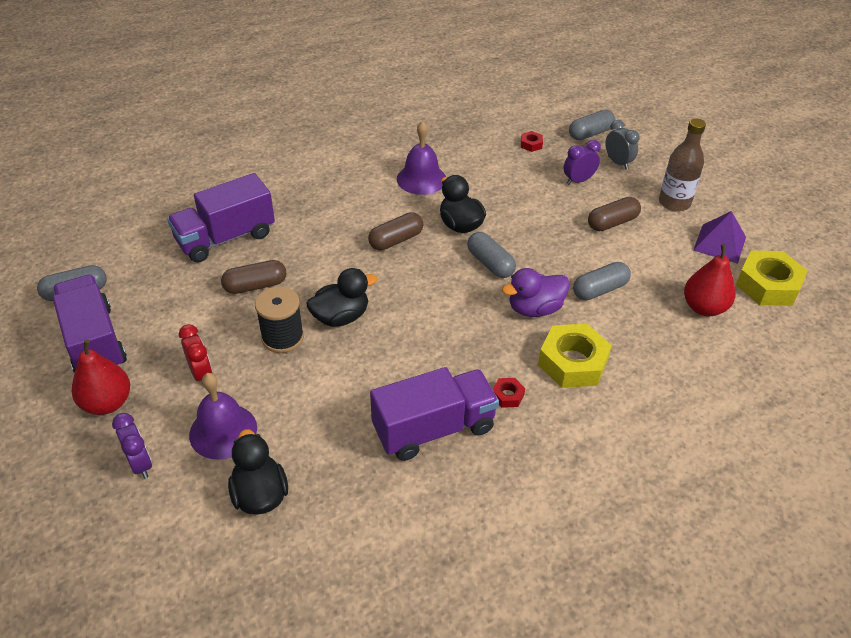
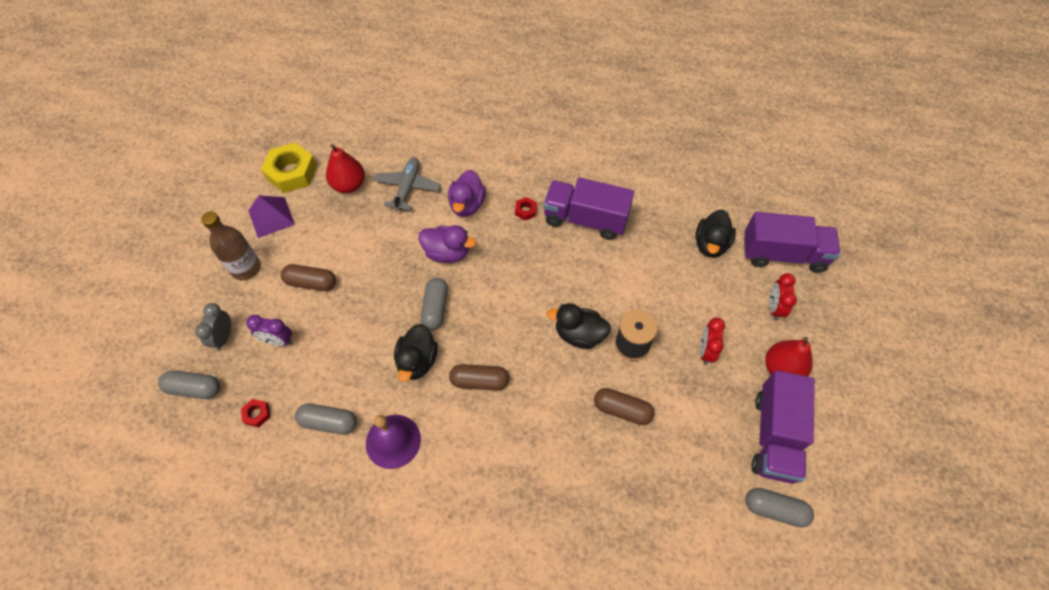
camera: 140 degrees left, 15 degrees up
(140, 464) = (774, 308): purple clock -> red clock
(223, 431) = (712, 297): purple bell -> none
(226, 238) = (614, 489): purple truck -> purple truck (783, 254)
(573, 362) = (467, 205): yellow nut -> purple duck
(599, 290) = (391, 238): grey capsule -> grey capsule (329, 422)
(650, 341) = (407, 187): none -> grey plane

